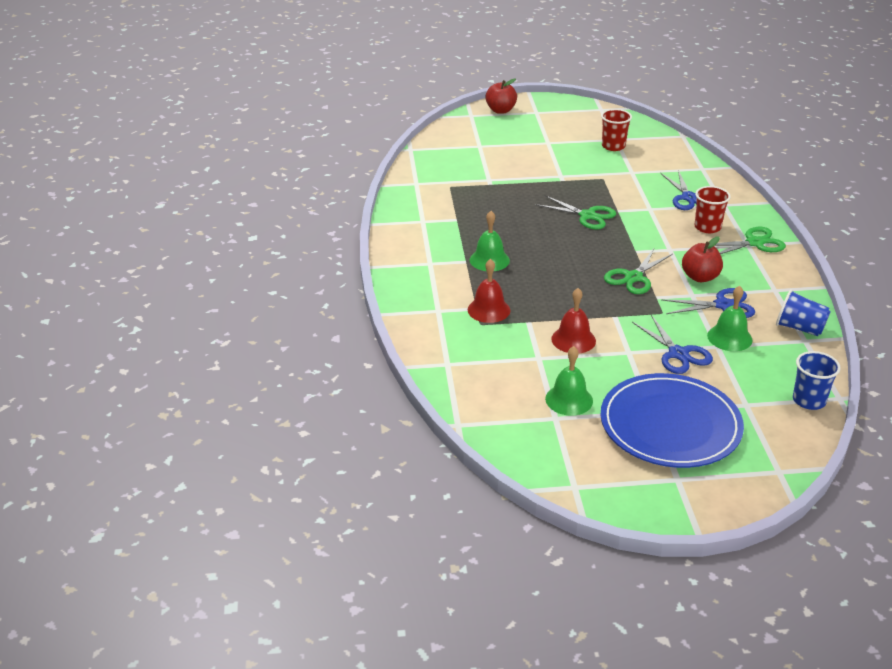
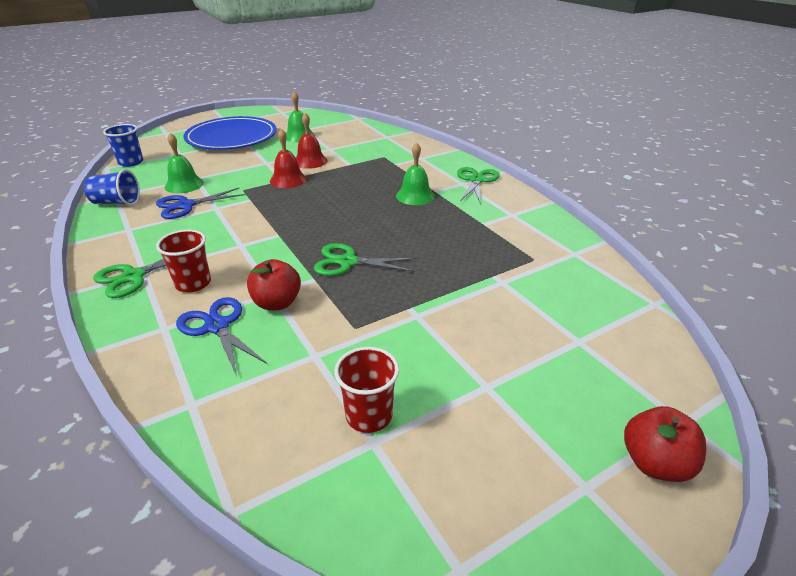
camera: 155 degrees right, 0 degrees up
(489, 310) = (384, 165): red bell -> red bell (288, 180)
(633, 277) = (274, 210): green scissors -> green scissors (476, 180)
(678, 354) = (228, 168): blue scissors -> none
(700, 277) = (207, 224): red apple -> red apple (277, 303)

